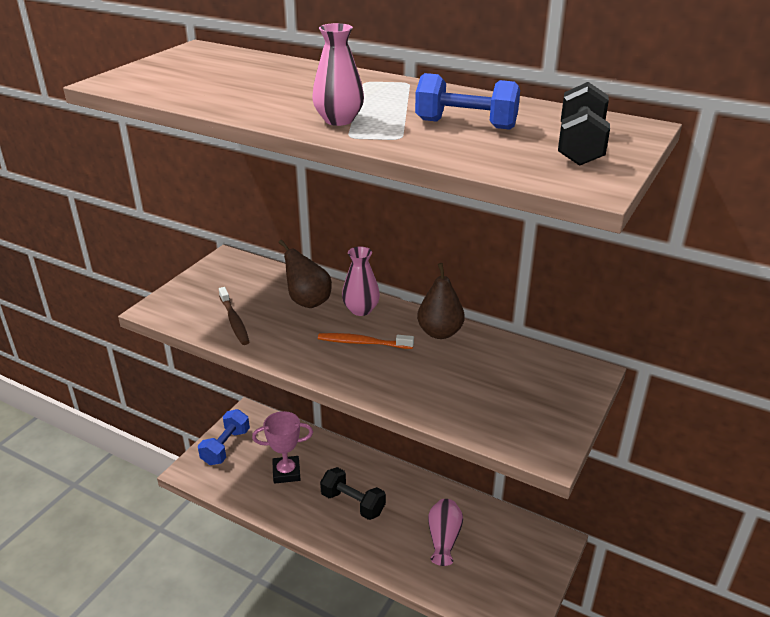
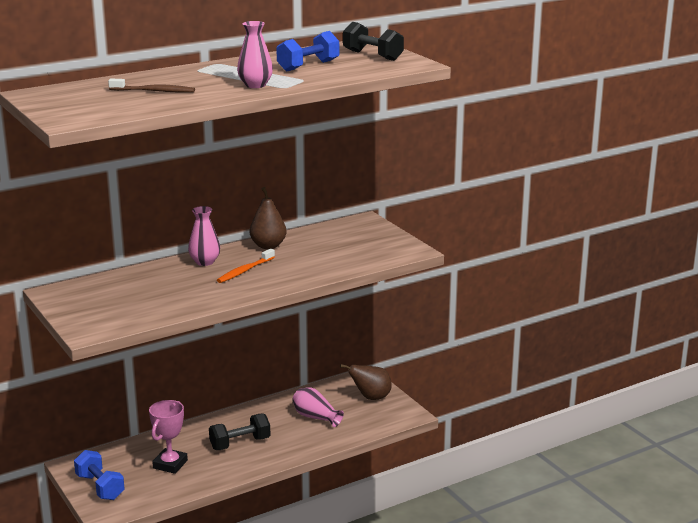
camera: 60 degrees left, 10 degrees down
(234, 321) = (152, 306): brown toothbrush -> brown toothbrush (154, 91)
(308, 301) = (166, 276): brown pear -> brown pear (371, 397)

